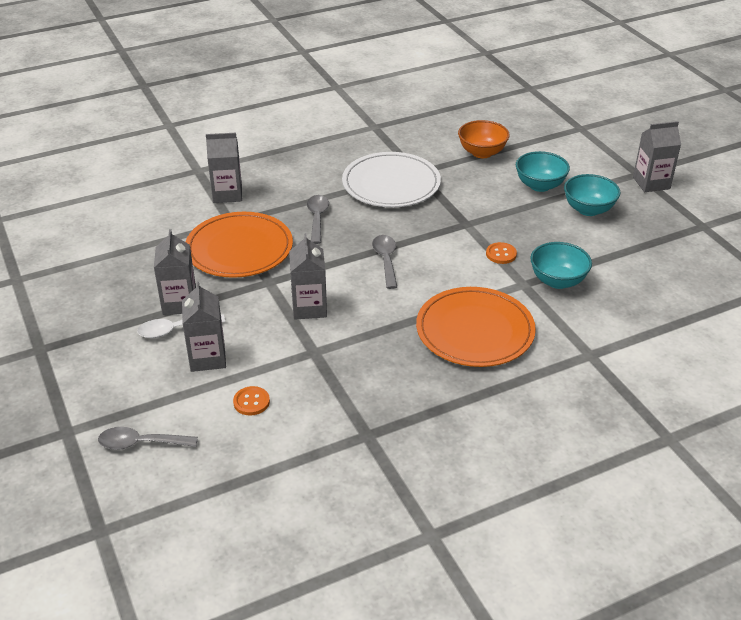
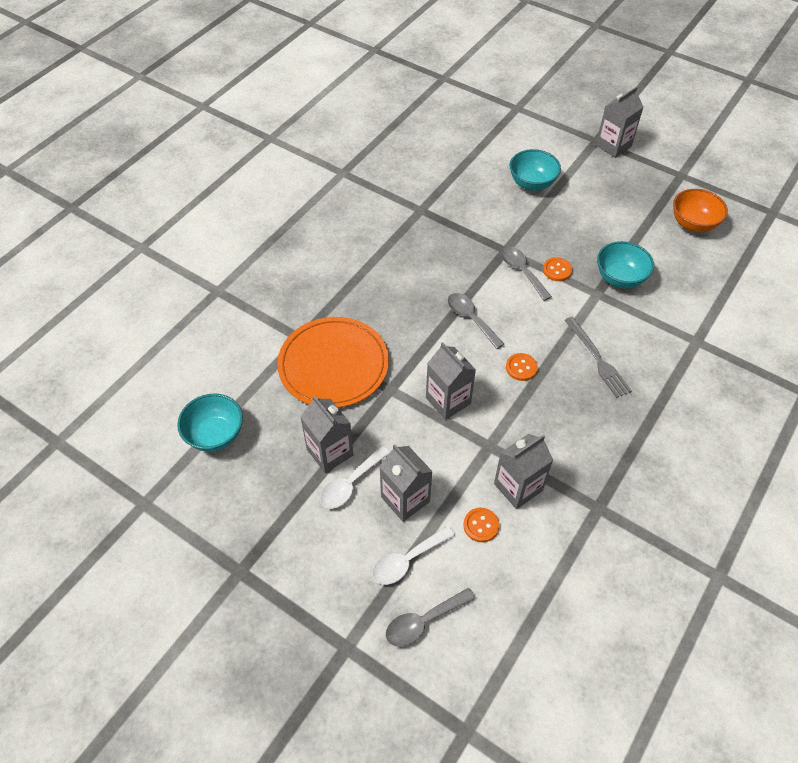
camera: 30 degrees left, 15 degrees up
(169, 398) = (407, 560): none -> white spoon
(227, 194) = (270, 307): grey carton -> grey carton (518, 487)
(317, 218) = (375, 299): grey spoon -> grey spoon (521, 271)
(391, 184) = (409, 232): white plate -> none
(397, 310) = (521, 368): none -> orange button
(475, 330) = (597, 359): orange plate -> grey fork
(482, 153) = (458, 166): orange bowl -> orange bowl (693, 224)
(588, 209) = (587, 193): turquoise bowl -> turquoise bowl (215, 435)

